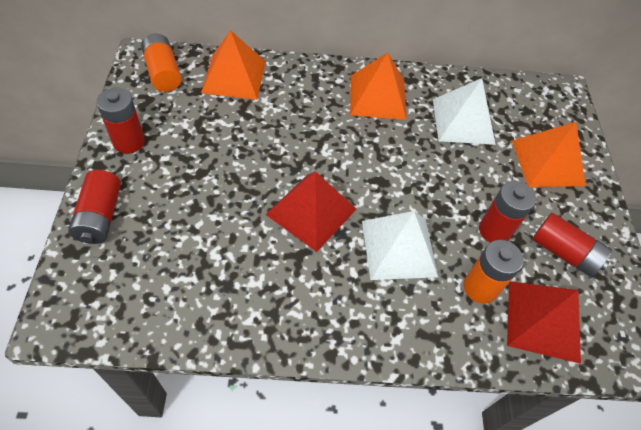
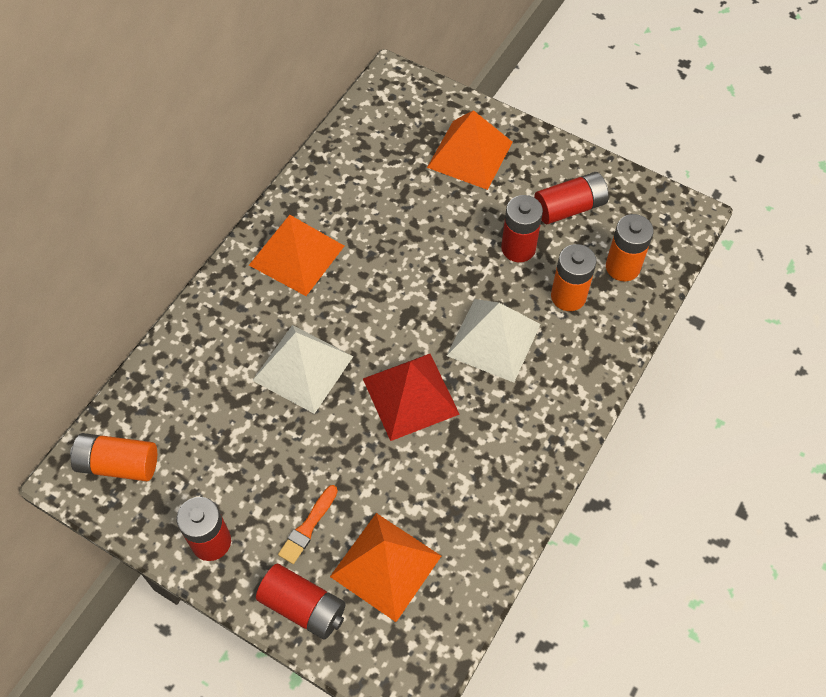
camera: 55 degrees left, 5 degrees up
(166, 192) = (308, 527): none -> orange brush
(234, 76) = (174, 387): orange pyramid -> orange pyramid (386, 566)
(463, 121) = (378, 194): white pyramid -> white pyramid (303, 368)
(543, 320) = (622, 267): red pyramid -> orange battery

